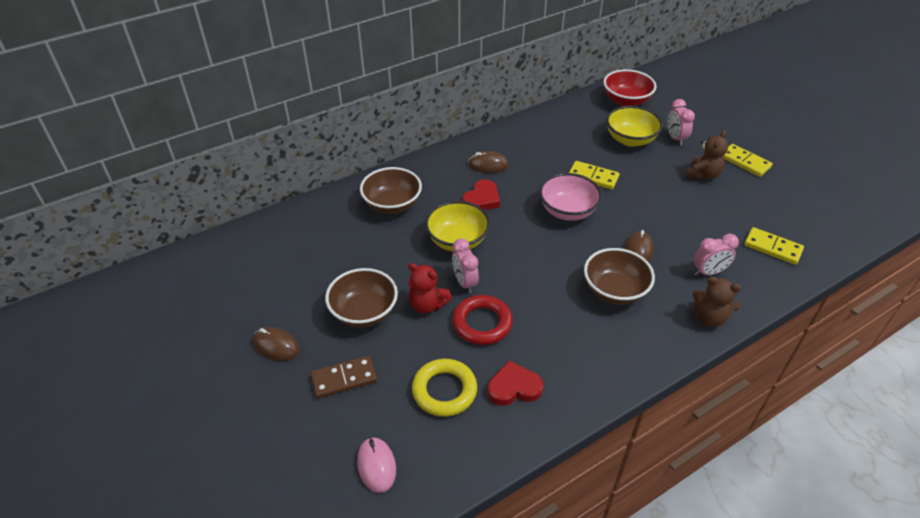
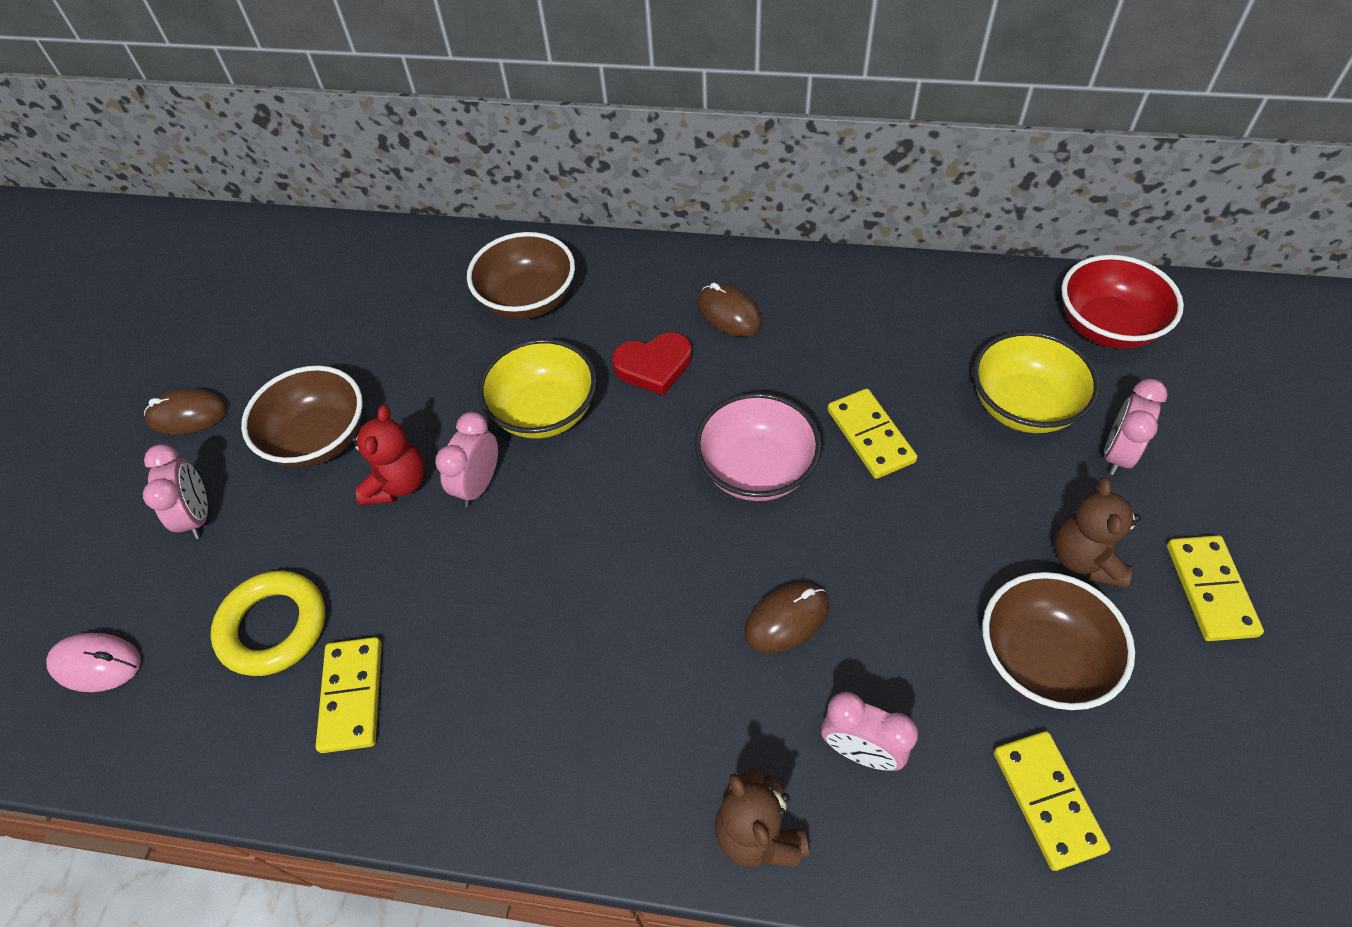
camera: 45 degrees right, 10 degrees up
(276, 346) = (188, 415): brown mouse -> brown mouse turned 75 degrees counterclockwise
(344, 378) = (198, 516): brown domino -> pink clock
(376, 466) = (97, 664): pink mouse -> pink mouse turned 75 degrees clockwise
(427, 305) = (398, 484): red teddy bear -> red teddy bear turned 150 degrees counterclockwise
(482, 323) = (427, 564): red ring -> none
(514, 387) = (351, 696): red heart -> yellow domino
(614, 291) = (664, 659): brown bowl -> brown bowl (1041, 659)
(703, 174) = (1084, 559): brown teddy bear -> brown teddy bear turned 105 degrees clockwise

